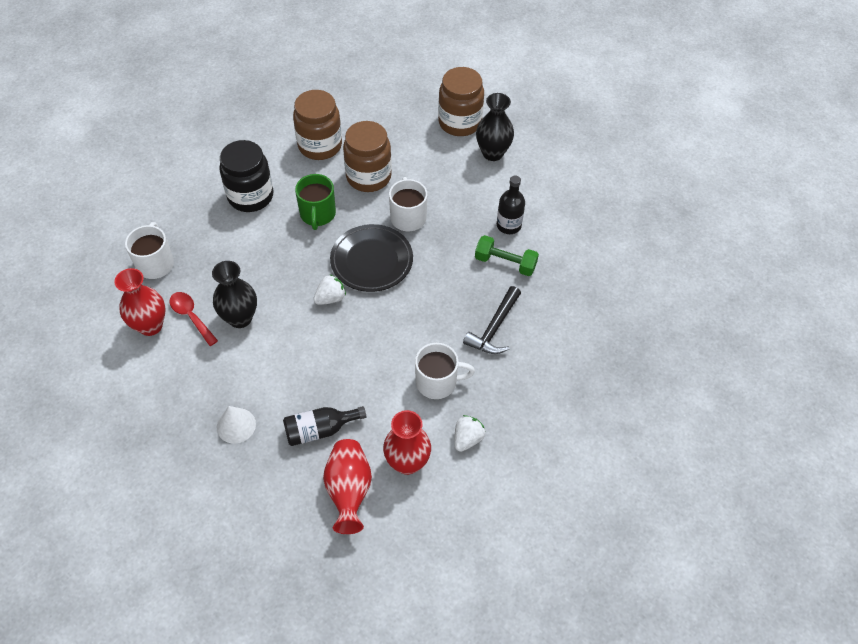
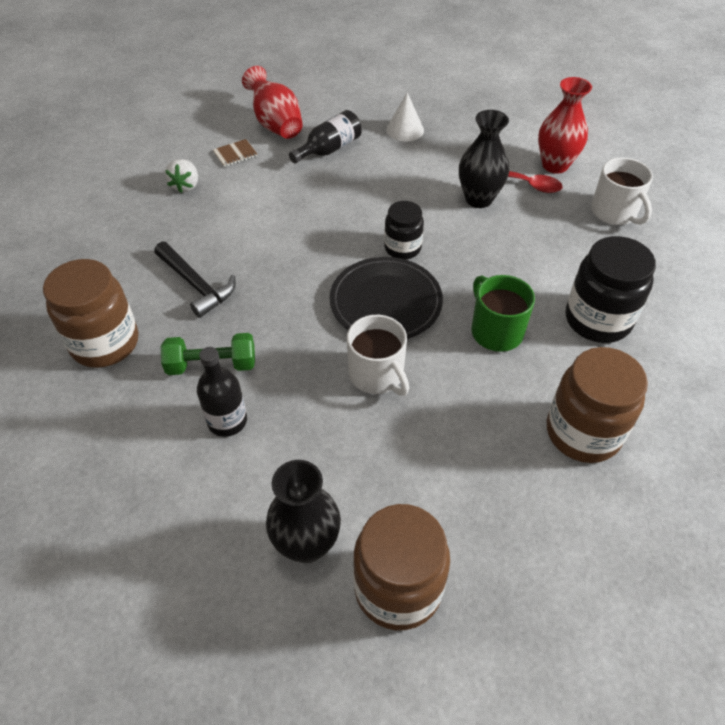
camera: 155 degrees right, 5 degrees down
(330, 298) = (402, 248): white strawberry -> black jar
(368, 177) = (473, 412): brown jar -> brown jar (105, 343)
(407, 462) = (235, 154): red vase -> brown notebook
(437, 382) = (238, 216): white mug -> none
(494, 328) = (196, 285): black hammer -> black hammer turned 135 degrees clockwise

